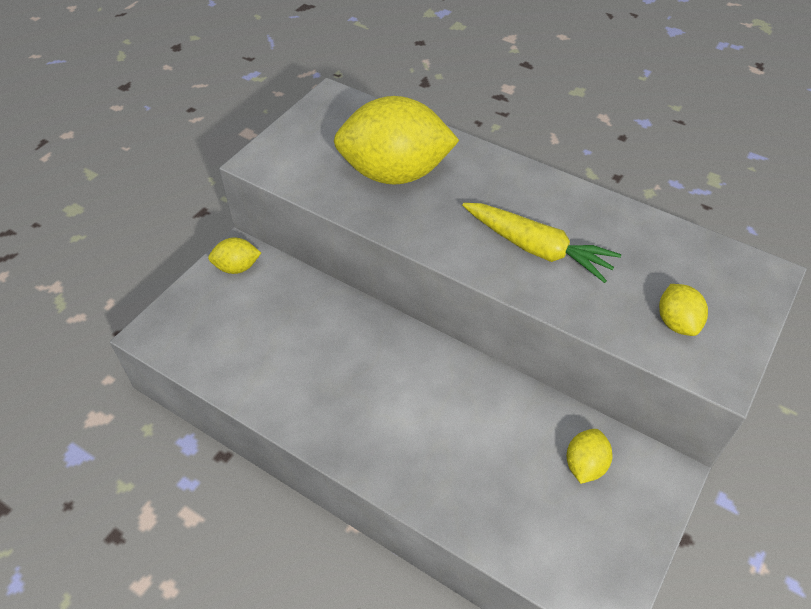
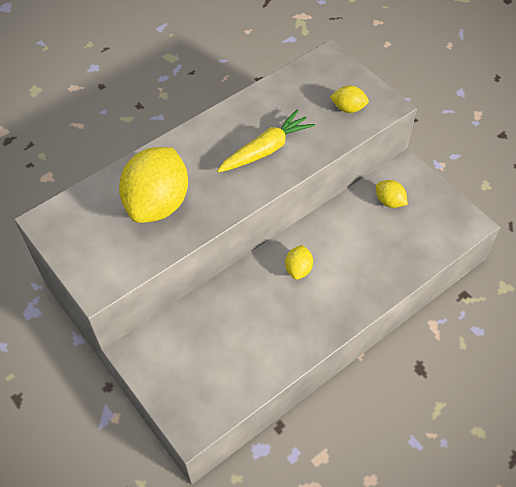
camera: 70 degrees left, 5 degrees up
(237, 267) = (150, 355): yellow lemon -> yellow lemon (298, 269)

